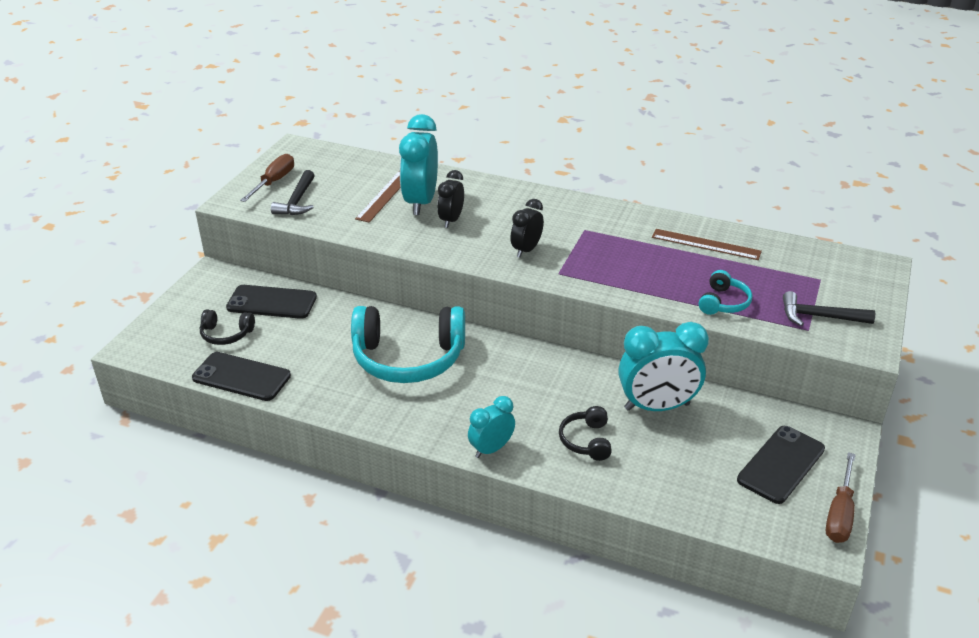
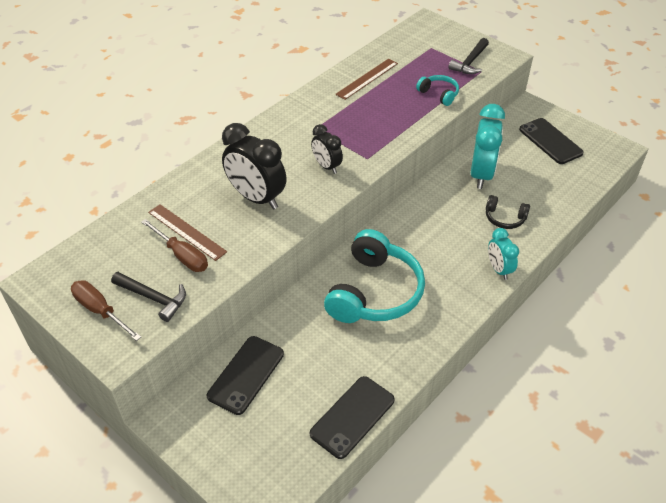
camera: 70 degrees left, 10 degrees up
(226, 334) = (280, 420): black headphones -> none
(420, 202) = (214, 210): turquoise clock -> none
(451, 220) = (256, 198): black clock -> black clock, size x1.75
(840, 513) = (595, 134): brown screwdriver -> brown screwdriver (182, 255)

